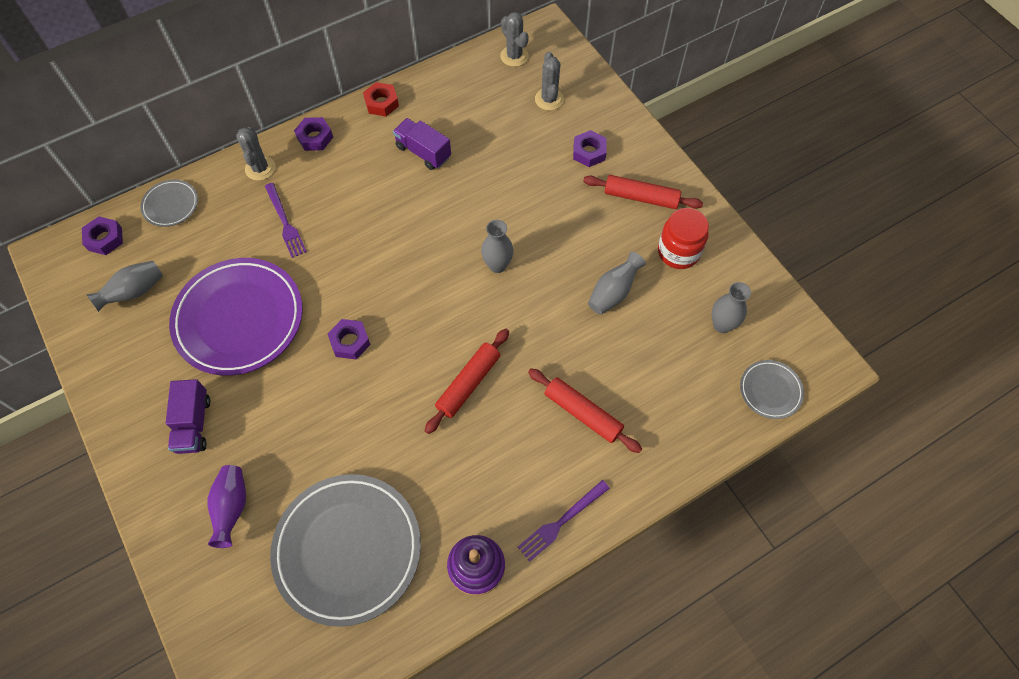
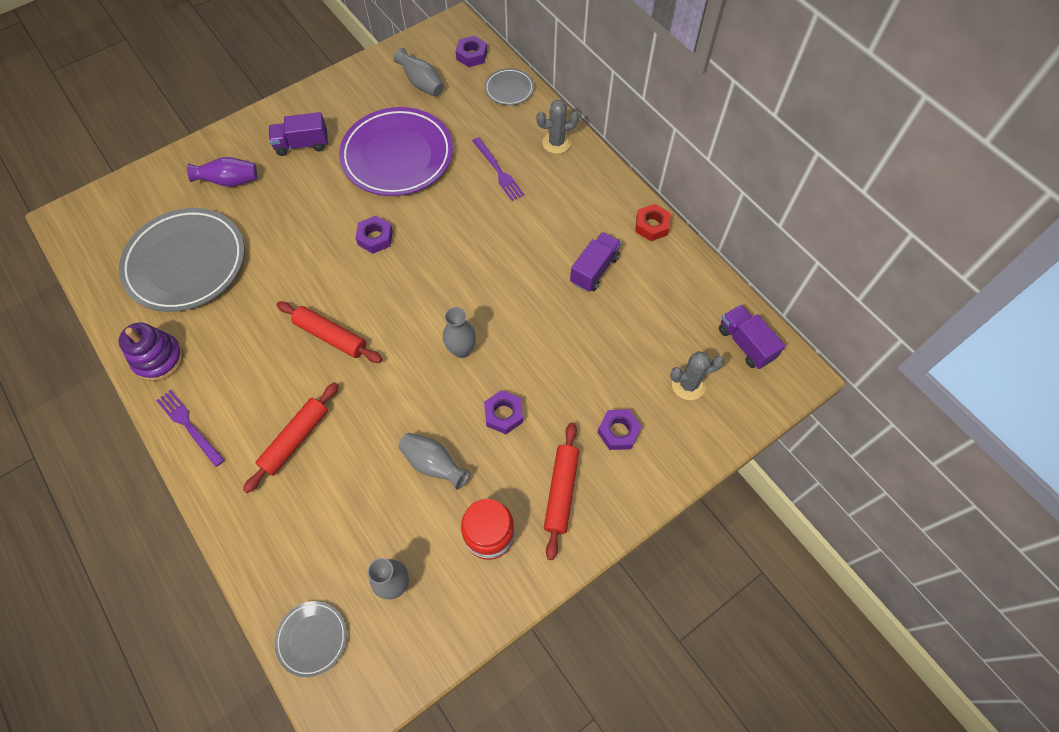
camera: 85 degrees right, 0 degrees up
(285, 222) = (498, 171): purple fork -> purple fork turned 90 degrees counterclockwise
(315, 137) = (598, 178): purple nut -> purple nut (503, 414)
(514, 56) = (745, 343): grey cactus -> purple truck

